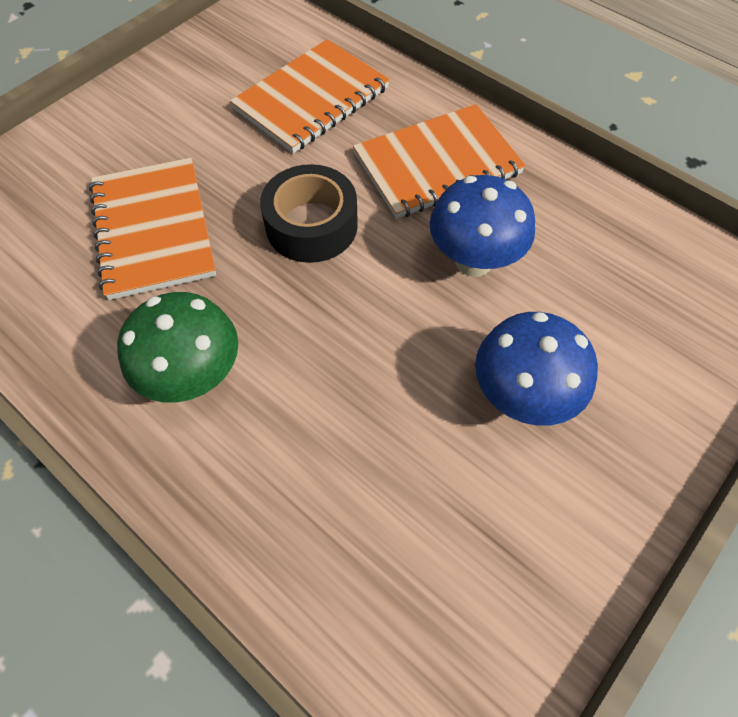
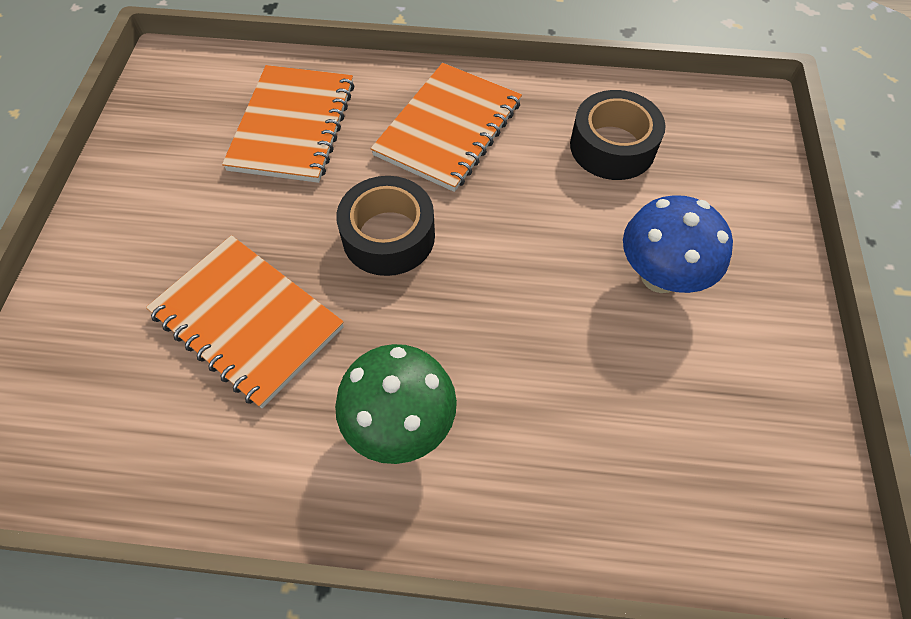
camera: 35 degrees left, 0 degrees up
(473, 261) = (541, 192): blue mushroom -> none
(578, 257) = (612, 146): none -> black tape

